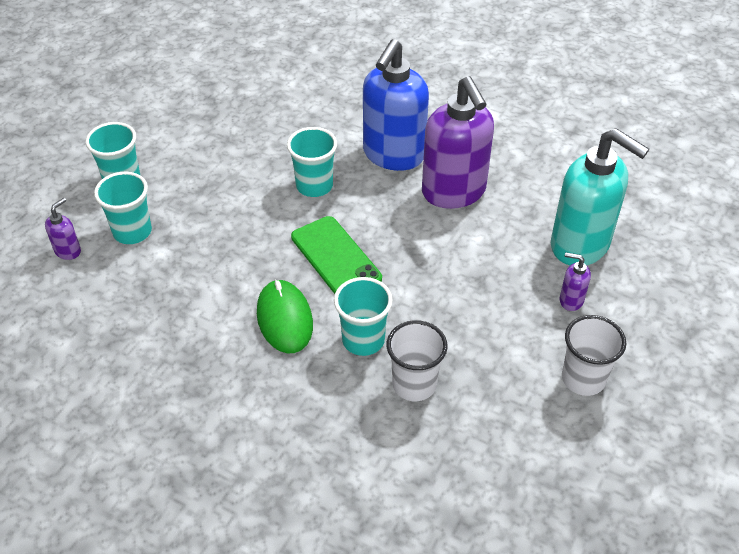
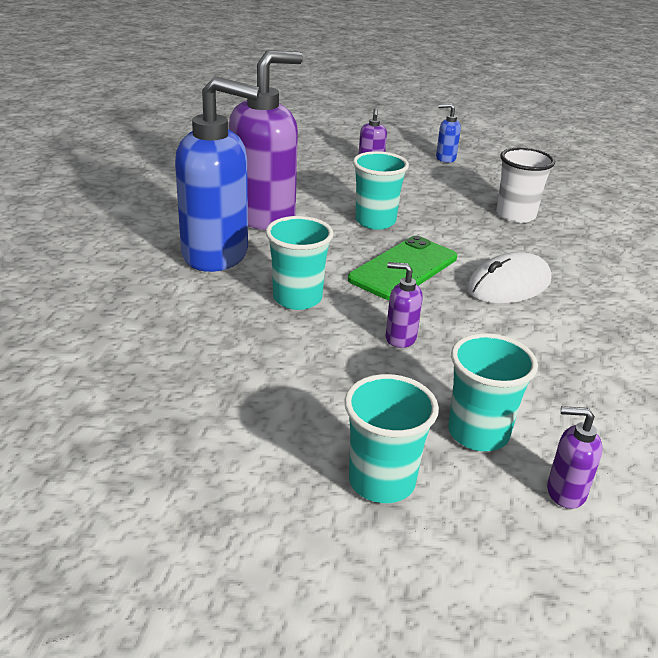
camera: 110 degrees left, 15 degrees down
(242, 226) = (400, 338): none -> purple soap dispenser
(284, 319) = (509, 285): green mouse -> white mouse
(363, 340) = (493, 241): turquoise cup -> turquoise cup (375, 221)
(580, 245) = (304, 162): turquoise soap dispenser -> none
(583, 379) = (445, 158): white cup -> blue soap dispenser

